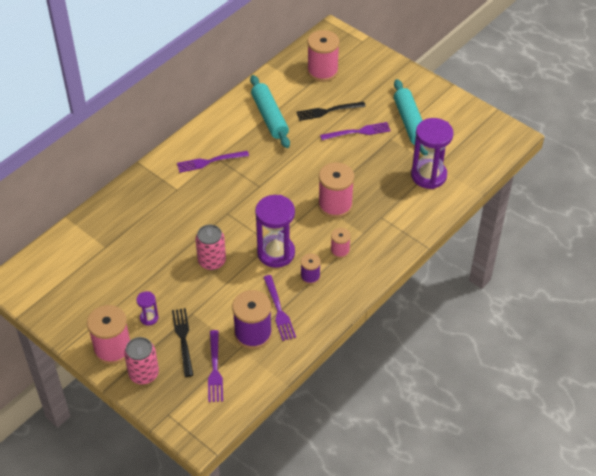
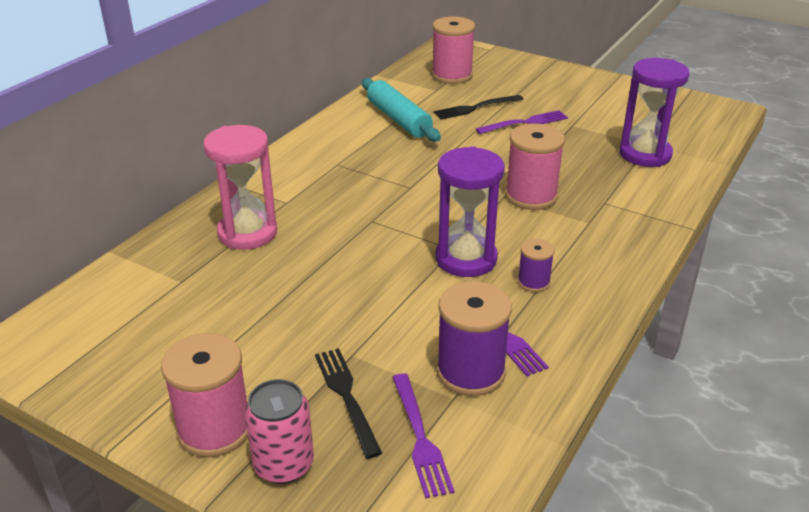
camera: 10 degrees left, 15 degrees down
(149, 213) = (247, 233): none -> pink hourglass
(149, 318) = (275, 371): purple hourglass -> none
(209, 162) = (328, 169): purple fork -> none
(212, 261) = (365, 280): pink can -> none
(340, 250) = (564, 246): pink spool -> none
(410, 123) = (589, 109): turquoise rolling pin -> none

